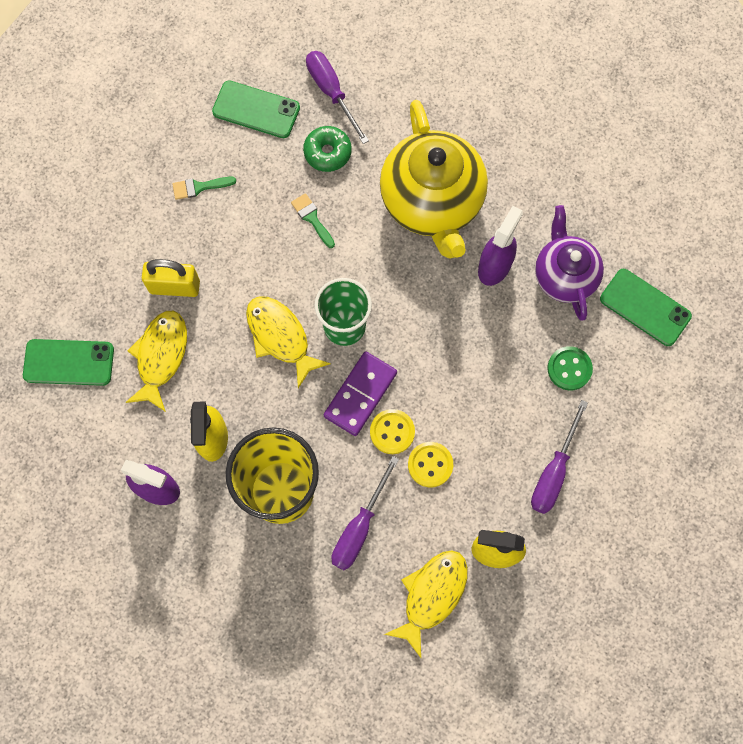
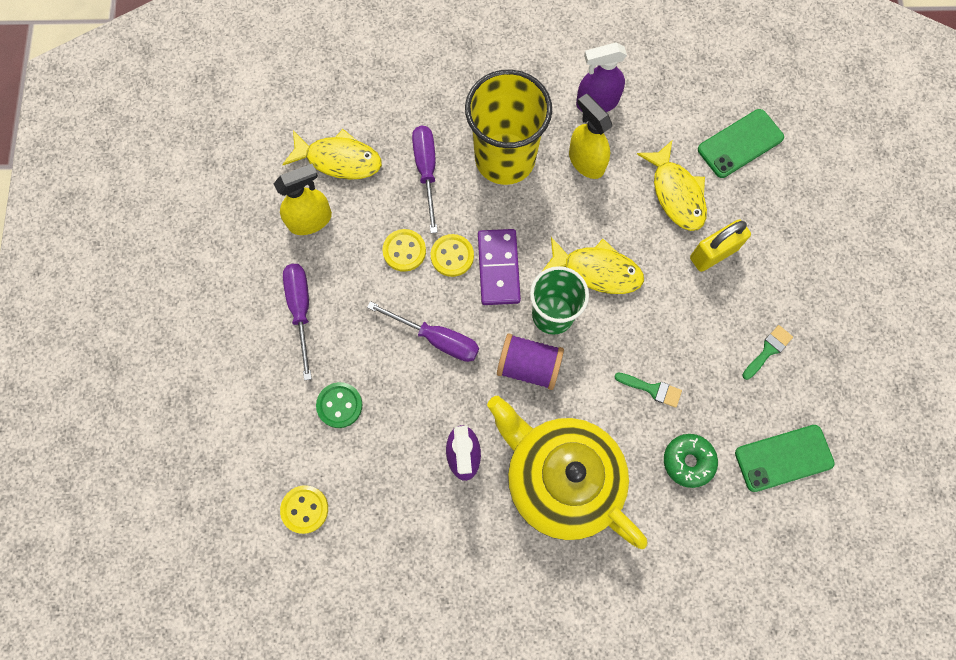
camera: 145 degrees right, 0 degrees up
(331, 92) = (733, 526): purple screwdriver -> purple screwdriver (437, 338)
(395, 299) = (528, 366): none -> purple spool
(431, 595) = (339, 160): yellow fish -> yellow fish turned 75 degrees counterclockwise
(564, 275) = (396, 490): purple teapot -> none
(645, 307) = (304, 509): green phone -> yellow button

